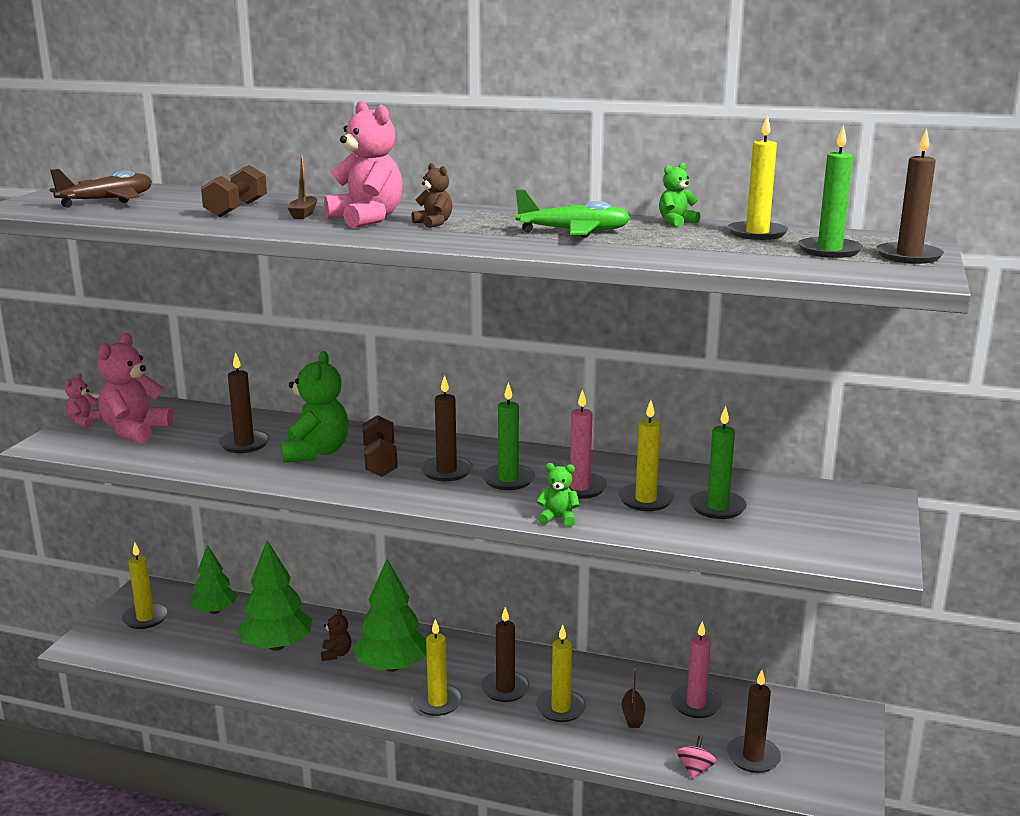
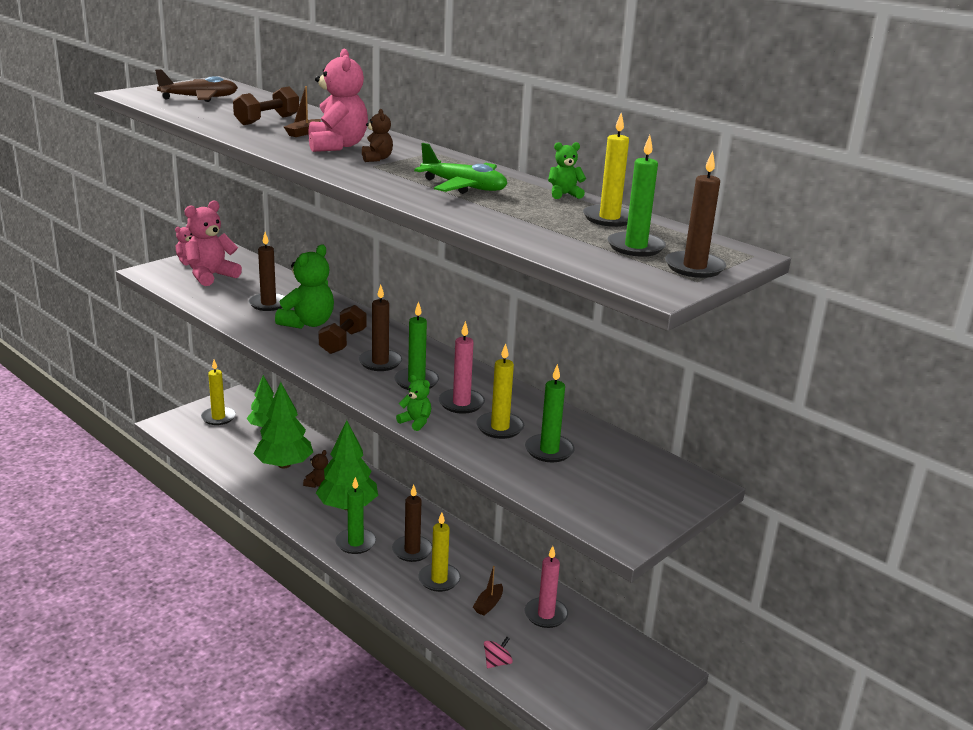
camera: 25 degrees right, 5 degrees up
(437, 702) = (355, 543): yellow candle -> green candle
(753, 757) = (552, 671): brown candle -> none

